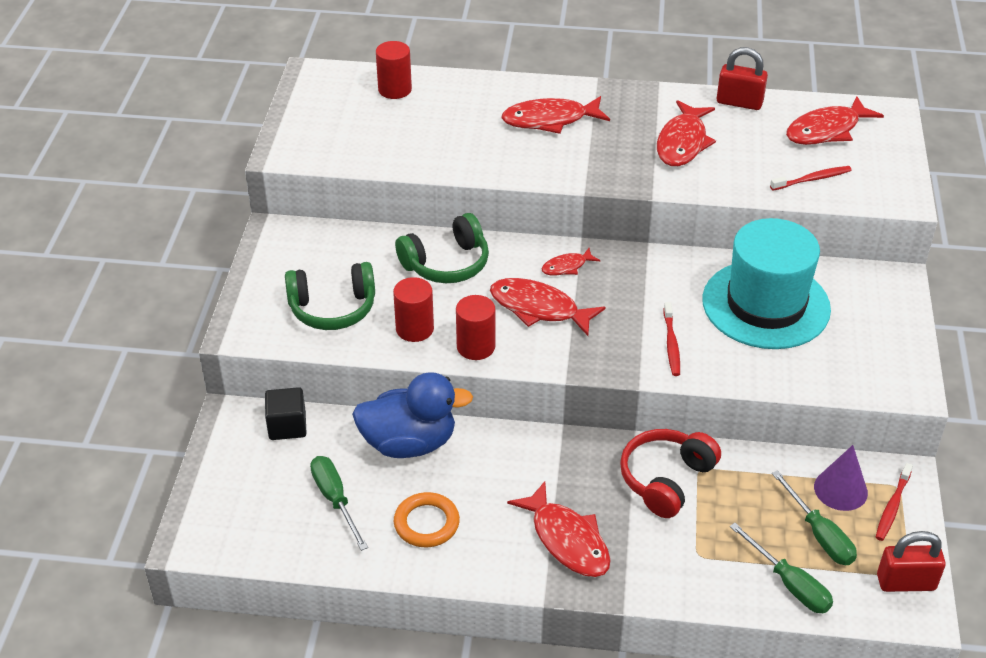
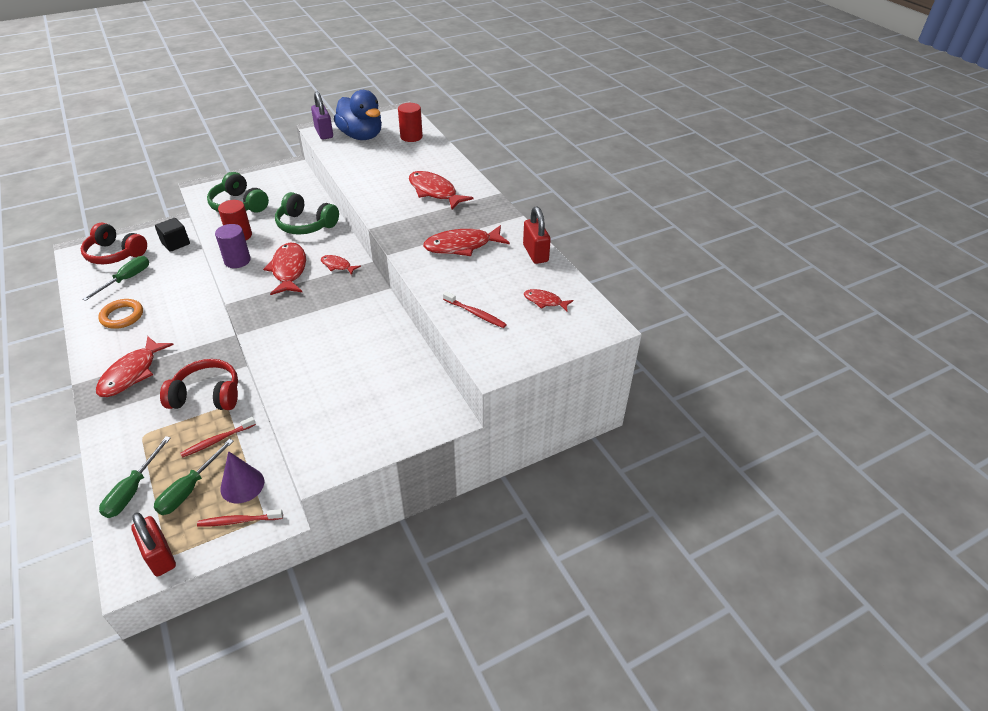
camera: 55 degrees right, 0 degrees up
(251, 498) = (115, 254): none -> red headphones
(301, 153) = (324, 133): none -> purple padlock
(409, 443) = (184, 286): blue duck -> blue duck (361, 136)
(476, 347) = (237, 261): red cylinder -> purple cylinder
(671, 344) = (291, 332): red toothbrush -> red toothbrush (217, 440)
(766, 304) = (364, 360): turquoise hat -> none
(826, 130) = (545, 301): red fish -> red fish, size x0.54

